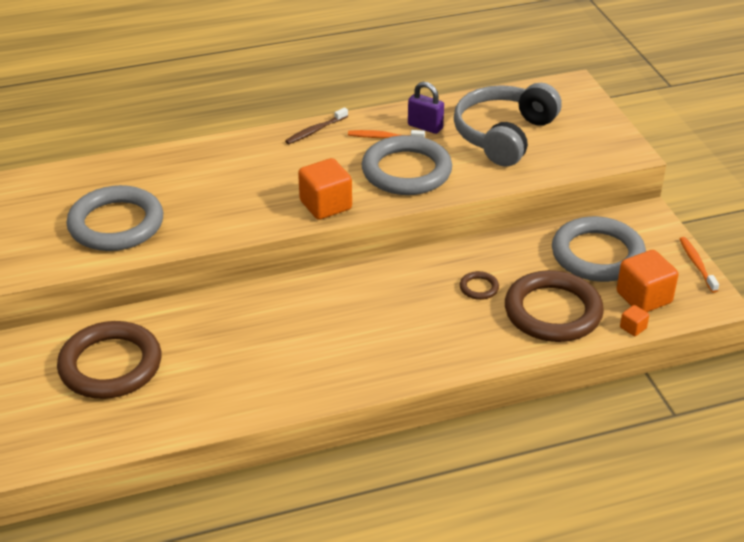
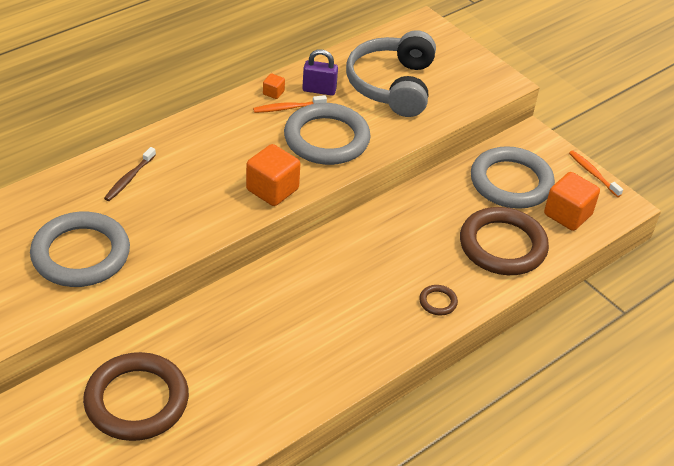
camera: 25 degrees left, 5 degrees up
(315, 131) = (221, 113): brown toothbrush -> brown toothbrush (129, 179)
(479, 288) = (430, 237): brown ring -> brown ring (438, 302)
(633, 328) = (573, 245): orange cube -> orange cube (273, 93)

